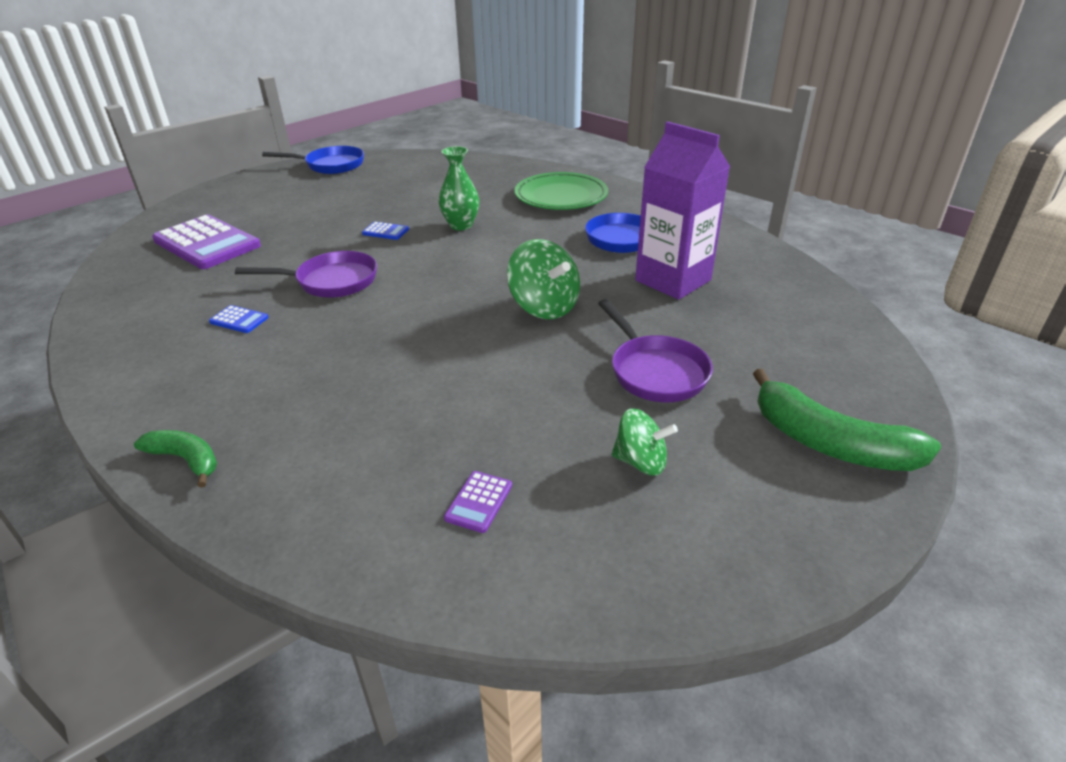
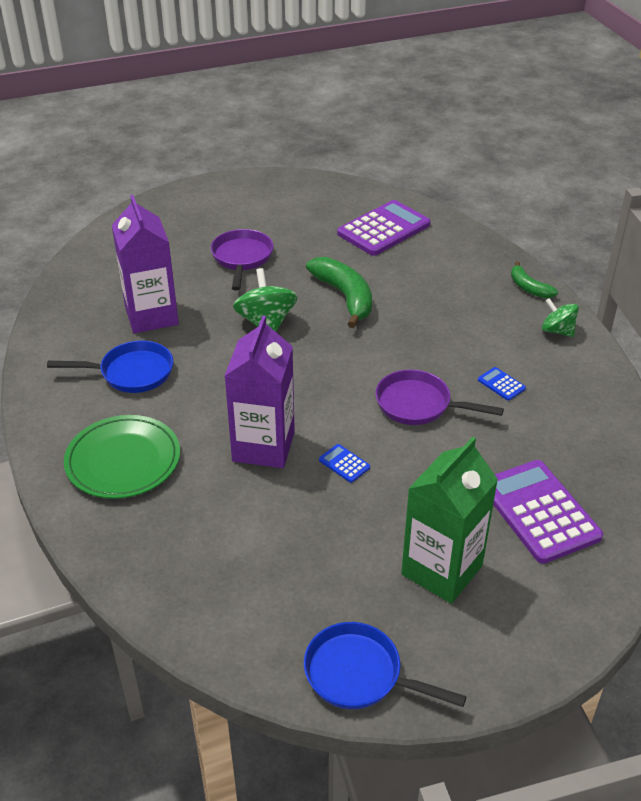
camera: 155 degrees left, 5 degrees up
(287, 204) = (442, 570): none -> green carton
(461, 225) = (263, 446): green vase -> purple carton
(479, 502) = (384, 229): purple calculator -> purple calculator, size x2.39
(641, 462) = (296, 222): green spinning top -> green spinning top (557, 331)
(830, 443) = (201, 205): green banana -> green banana (345, 297)

